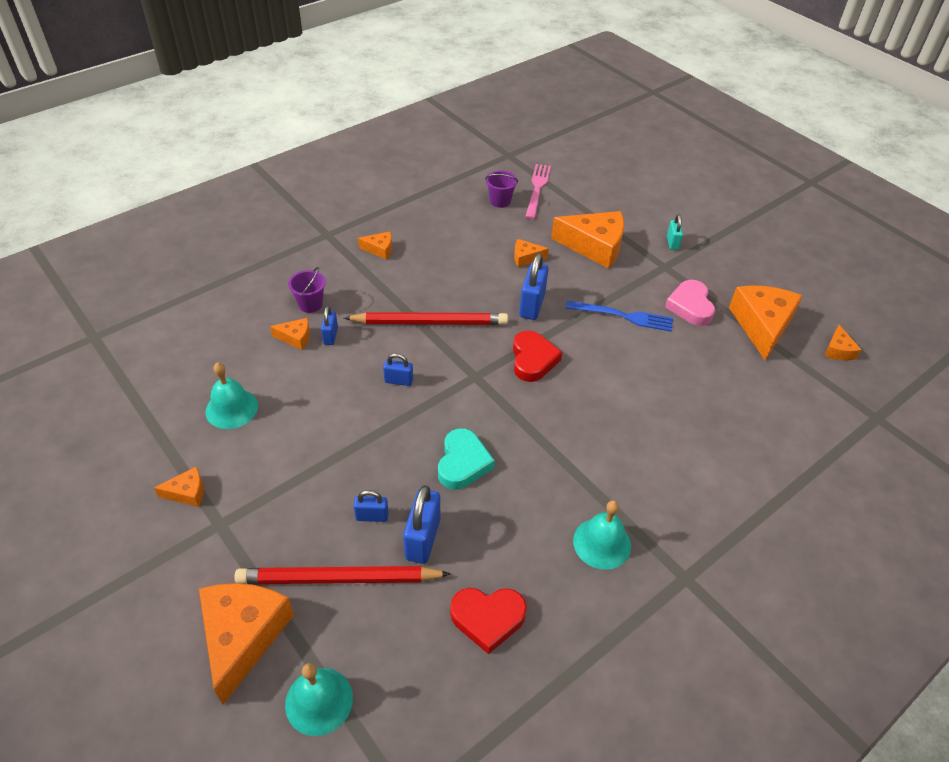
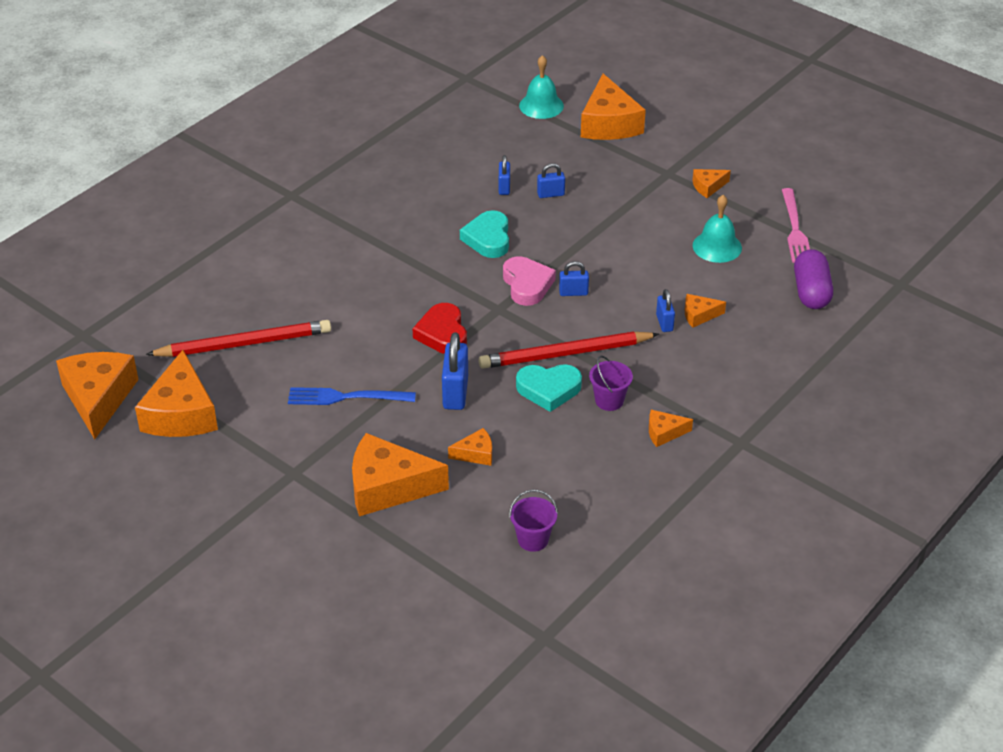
camera: 170 degrees right, 5 degrees down
(180, 343) = (811, 292): none -> purple capsule
(310, 304) = (706, 352): purple bucket -> purple bucket (609, 400)
(339, 578) = (558, 158): red pencil -> red pencil (244, 344)
(423, 539) = (504, 187): blue padlock -> blue padlock, size x0.58
(455, 295) = (548, 389): none -> turquoise heart
(488, 618) = (440, 154): red heart -> none
(537, 188) = (483, 574): pink fork -> pink fork (795, 230)
(602, 543) = (359, 205): turquoise bell -> none
(672, 243) = (281, 512): turquoise padlock -> none
(690, 306) = (265, 423): pink heart -> pink heart (527, 284)
(838, 350) = (98, 398): orange cheese -> orange cheese, size x2.11

